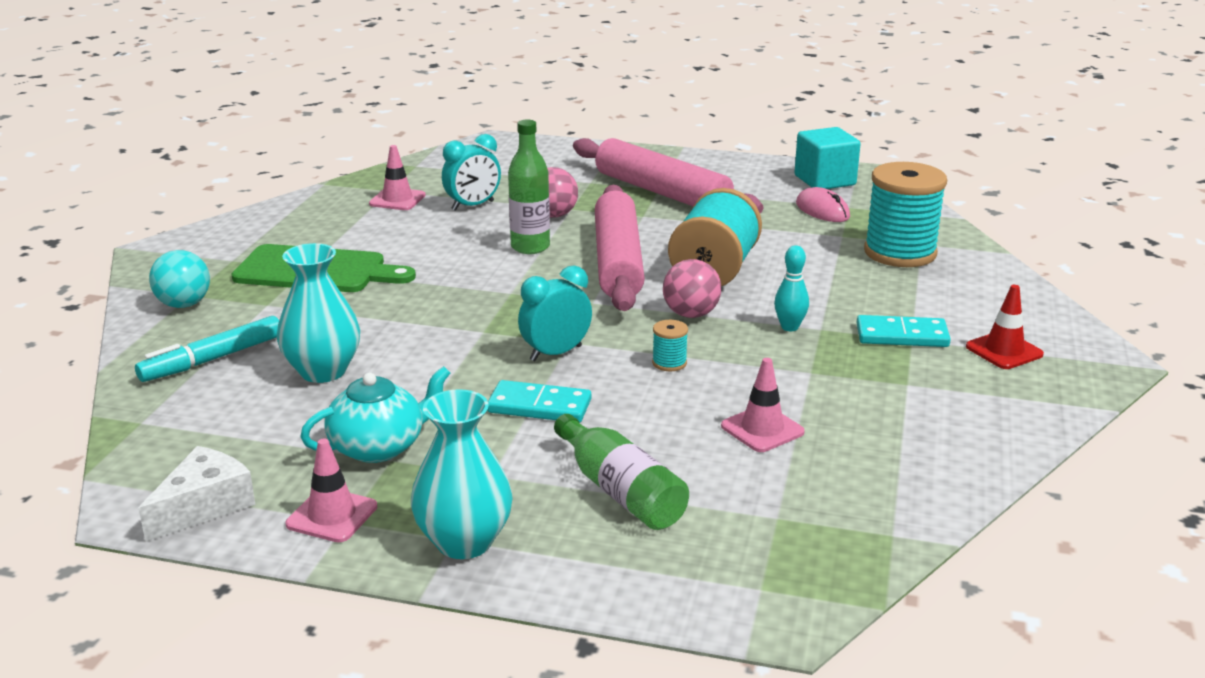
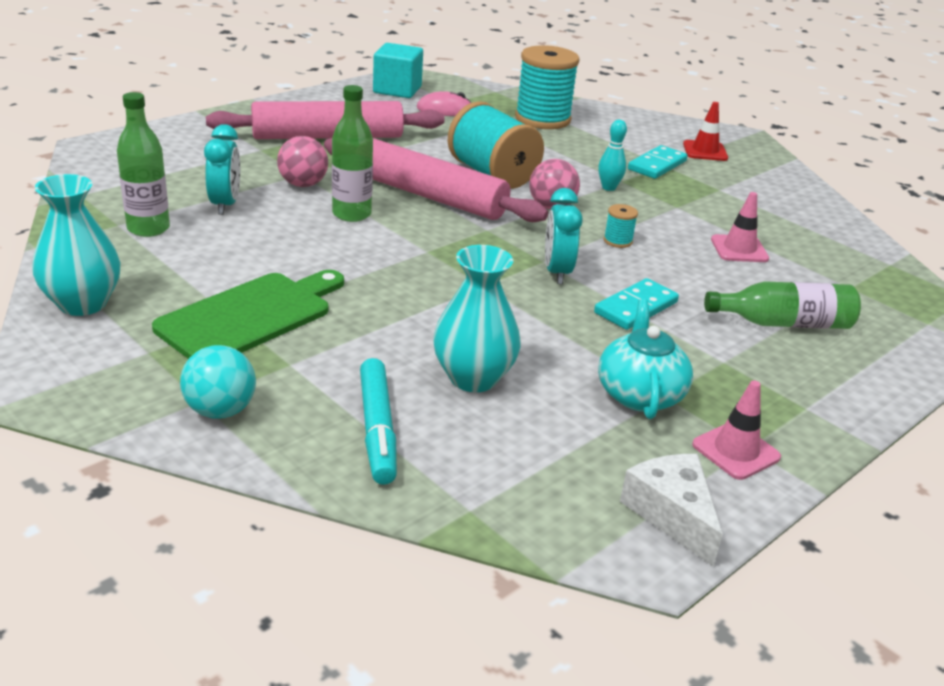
camera: 60 degrees left, 5 degrees up
(397, 200) = (148, 228): pink traffic cone -> green bottle
(464, 542) = (813, 405): turquoise vase -> turquoise vase (83, 303)

